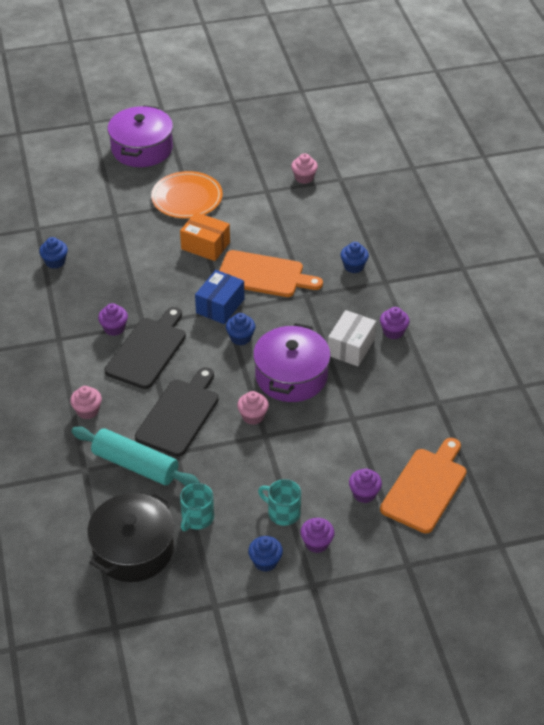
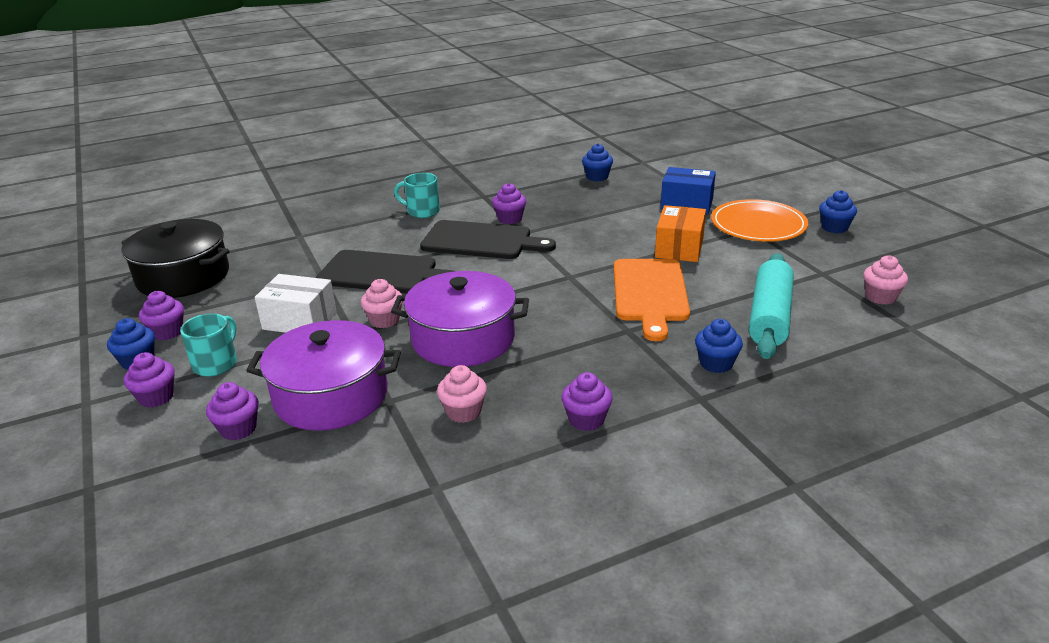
camera: 80 degrees right, 15 degrees down
(87, 411) = (382, 225): pink cupcake -> pink cupcake (463, 412)
(135, 465) = (304, 260): turquoise rolling pin -> turquoise rolling pin (770, 317)
(142, 149) = (821, 188): purple pot -> purple pot (331, 396)
(197, 518) = (219, 306): turquoise mug -> turquoise mug (422, 211)
(220, 306) = (574, 272): blue box -> blue box (686, 204)
(227, 548) = (167, 332): none -> purple cupcake
(240, 338) = (523, 293): blue cupcake -> blue cupcake (834, 227)
(351, 347) = (536, 382): white box -> white box (299, 320)
(425, 487) = (242, 492): orange cutting board -> none

